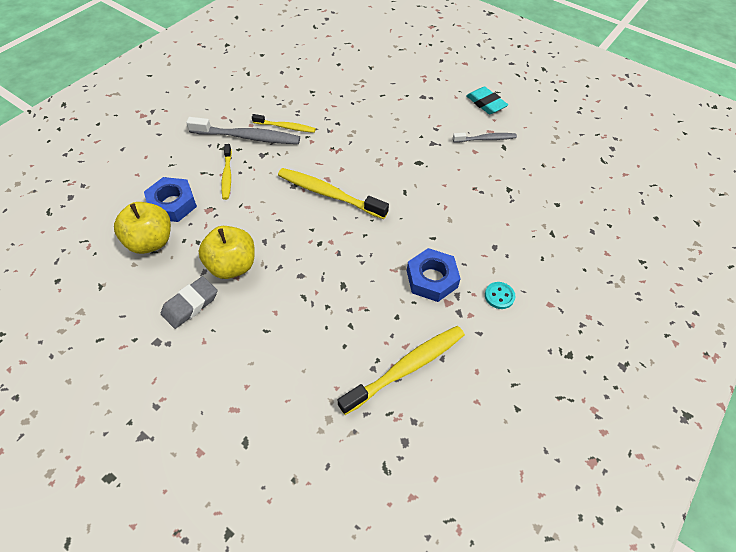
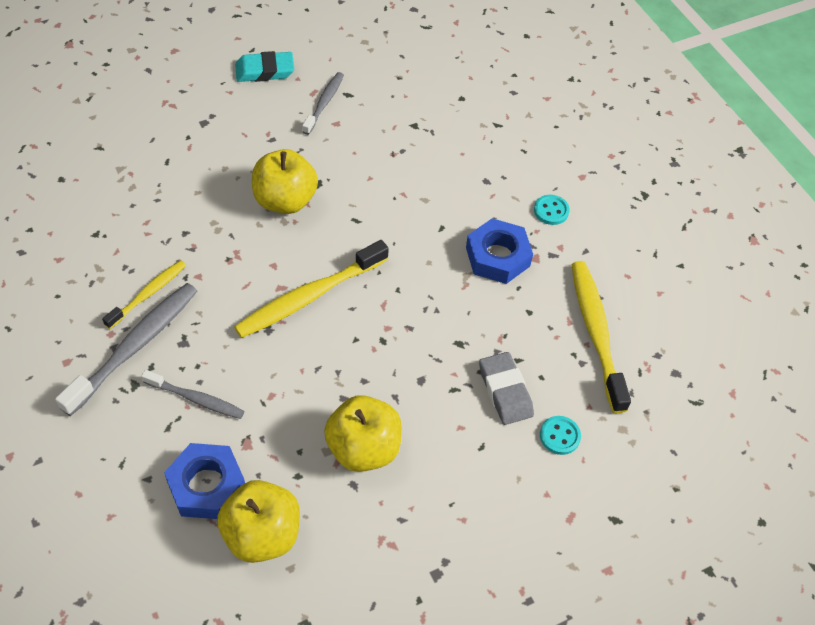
camera: 65 degrees left, 0 degrees up
(190, 304) = (399, 517): grey eraser -> grey eraser (505, 391)
(227, 175) = (195, 398): yellow toothbrush -> grey toothbrush
(299, 376) = (559, 436): none -> turquoise button
(393, 153) = (285, 200): none -> yellow apple

